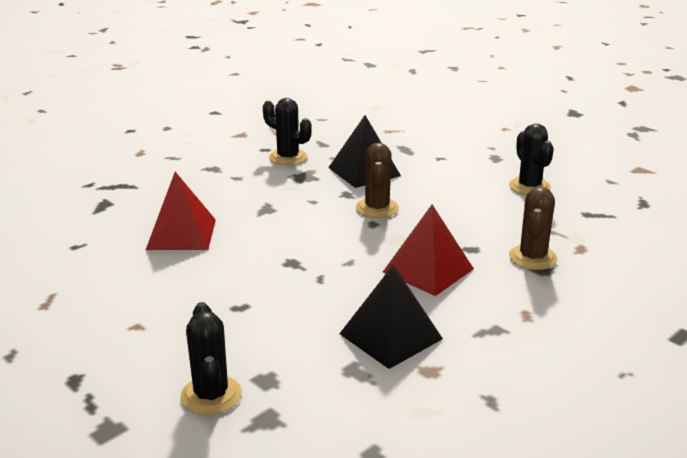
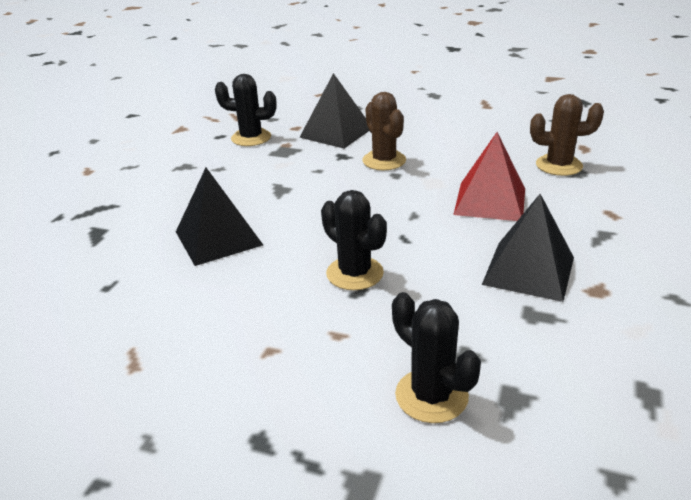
camera: 25 degrees left, 5 degrees up
(181, 234) = (218, 238): red pyramid -> black pyramid
(529, 186) = (487, 110): black cactus -> black cactus (354, 273)
(532, 257) = (559, 165): brown cactus -> brown cactus turned 75 degrees counterclockwise

